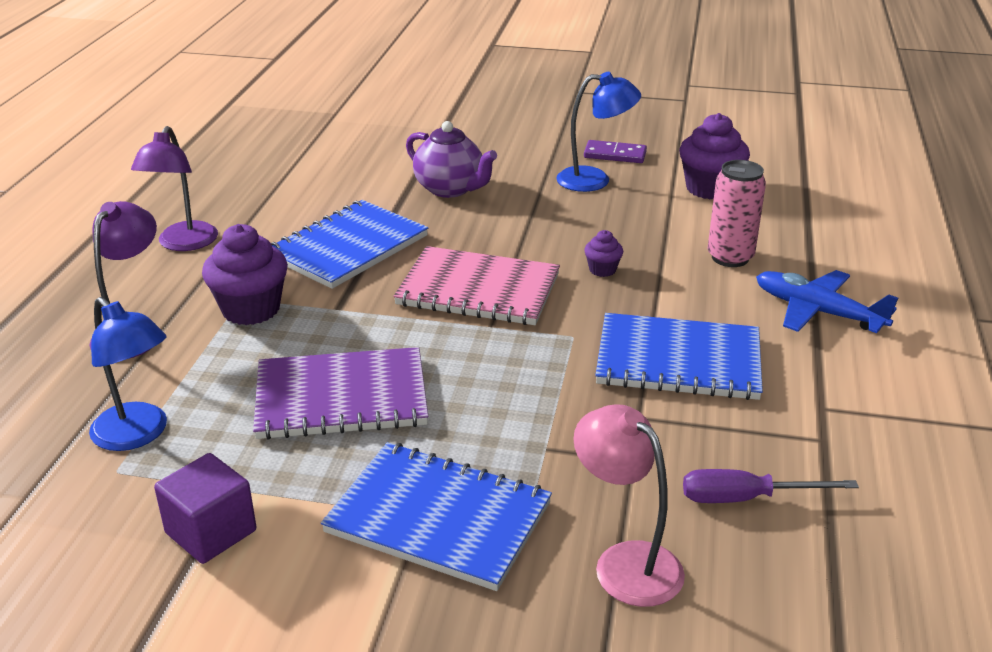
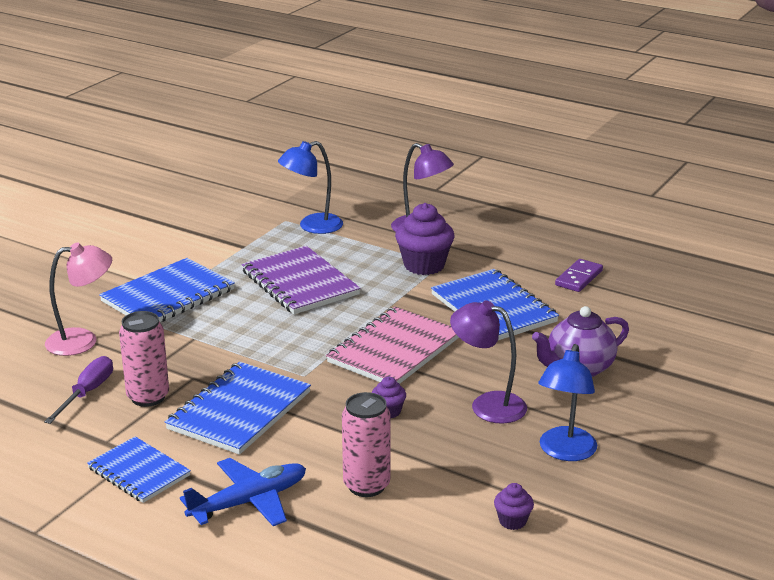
camera: 110 degrees right, 5 degrees down
(183, 244) = (533, 250): purple lamp -> purple lamp (487, 405)
(211, 532) = (216, 239): purple cube -> none
(341, 397) = (300, 283): purple notebook -> purple notebook turned 45 degrees counterclockwise
(615, 155) = (623, 481): purple domino -> purple domino (579, 278)
(710, 188) = (512, 521): purple cupcake -> purple cupcake, size x0.50
(710, 439) = (148, 397): none -> pink can
(847, 394) = (139, 472): none -> blue notebook

